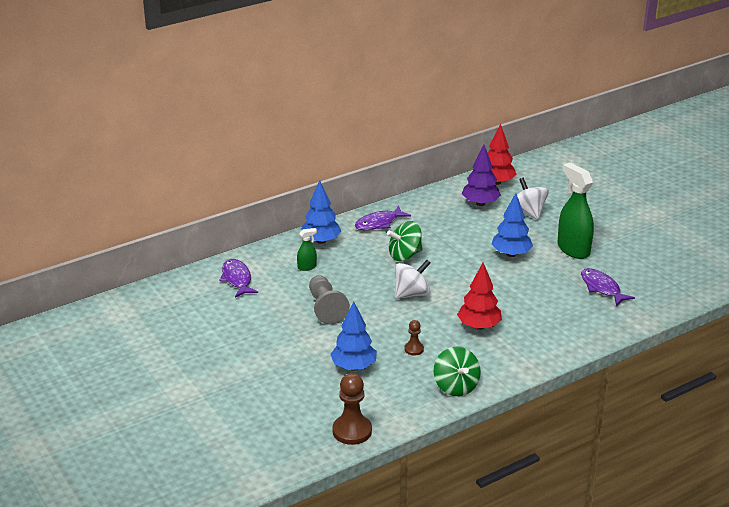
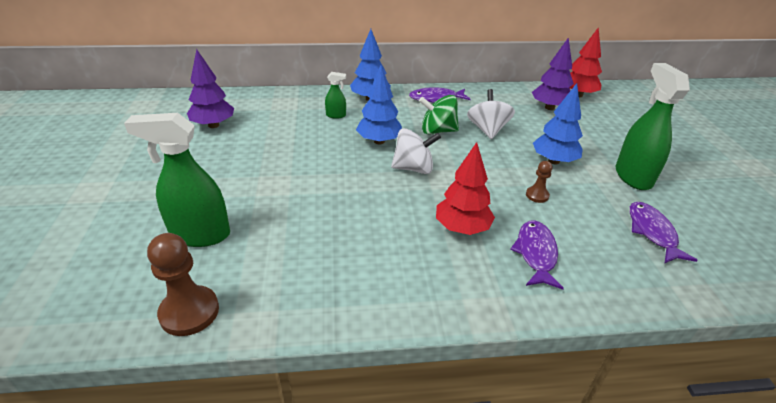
camera: 25 degrees right, 5 degrees up
(210, 309) = (213, 125): none -> purple tree
(237, 279) = (266, 108): purple fish -> purple fish (536, 253)
(305, 390) = (200, 235): none -> green spray bottle
(326, 308) = (314, 156): grey pawn -> none
(354, 367) = (278, 226): blue tree -> blue tree (379, 141)
(414, 349) = (363, 229): brown pawn -> brown pawn (537, 195)
(456, 386) = (373, 299): green spinning top -> none
(528, 212) = (597, 127): white spinning top -> white spinning top (487, 130)

